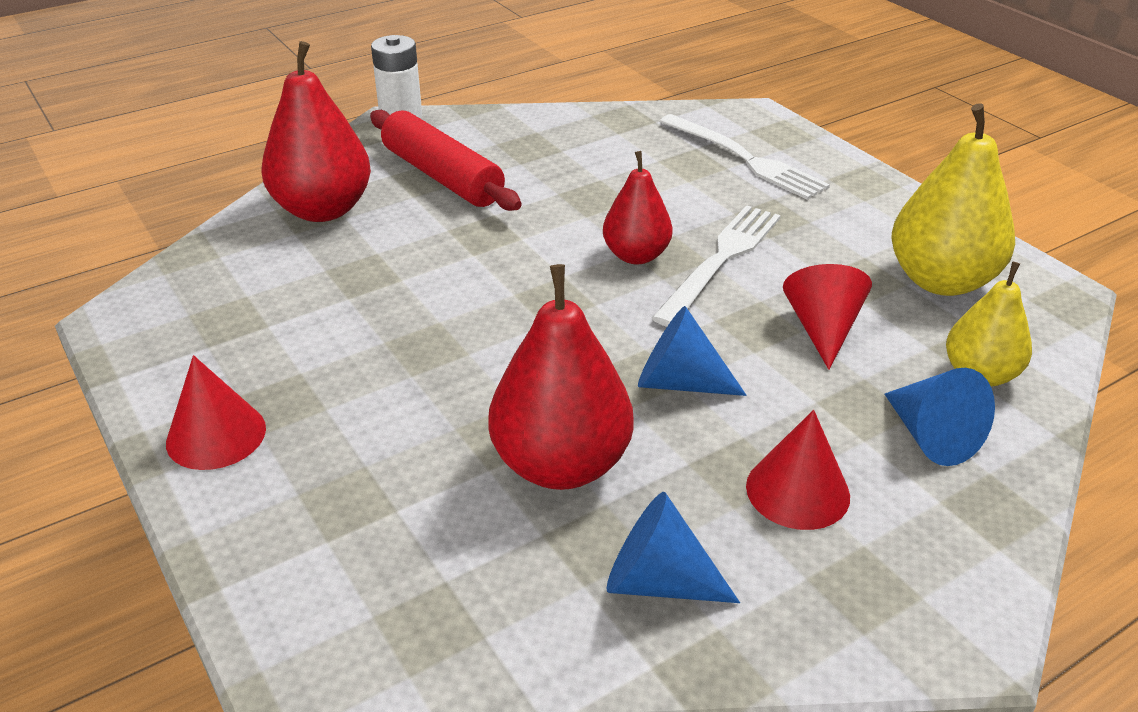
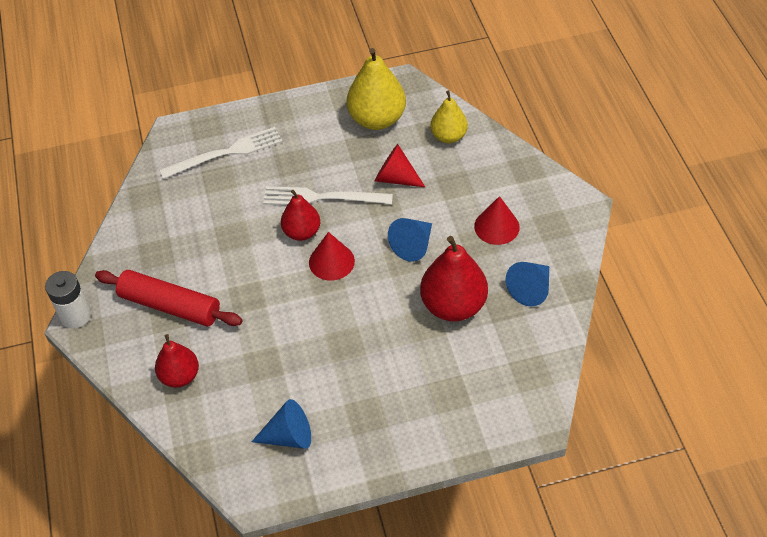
camera: 70 degrees left, 15 degrees up
(216, 435) = (382, 446): red cone -> red cone (331, 261)
(323, 210) = (180, 376): red pear -> red pear, size x0.62
(442, 176) = (170, 305): red rolling pin -> red rolling pin turned 45 degrees clockwise
(721, 260) = (322, 197): white fork -> white fork turned 45 degrees counterclockwise
(931, 436) = (480, 170): blue cone -> blue cone (289, 436)

